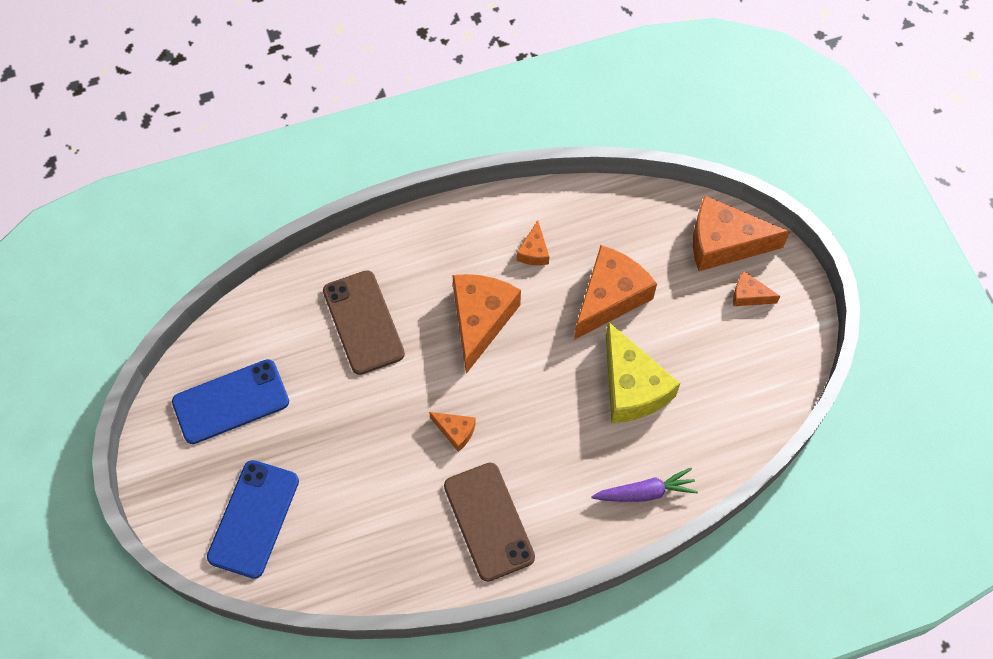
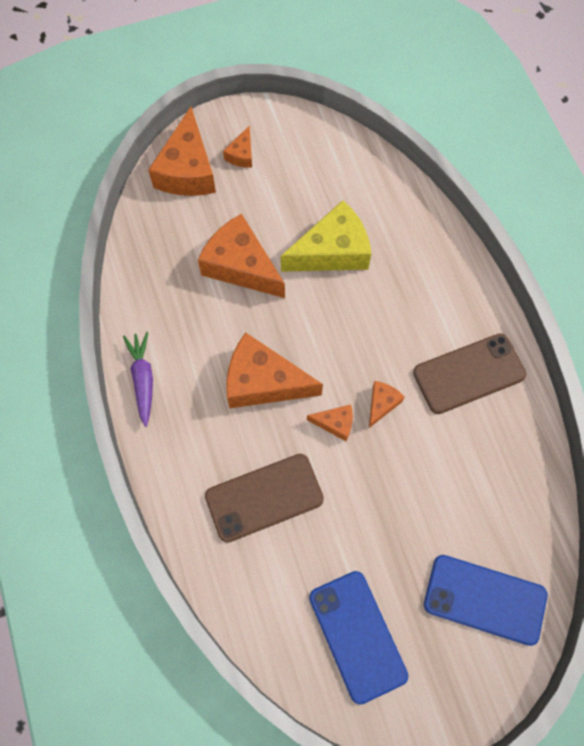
camera: 90 degrees left, 5 degrees up
(534, 251) = (188, 332): orange cheese -> orange cheese (335, 423)
(645, 492) = (432, 245): purple carrot -> purple carrot (143, 379)

